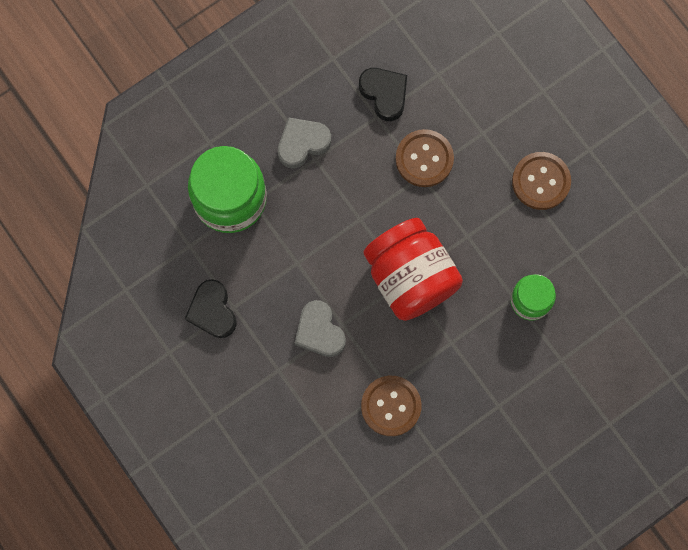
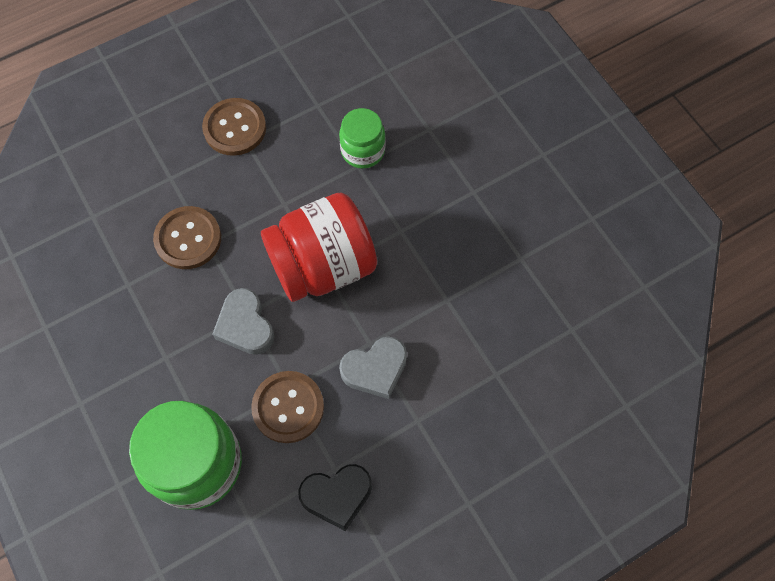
camera: 85 degrees left, 10 degrees down
(302, 143) = (143, 370): grey heart -> grey heart (245, 325)
(384, 94) = (102, 274): black heart -> none
(391, 406) = (467, 299): brown button -> brown button (288, 407)

